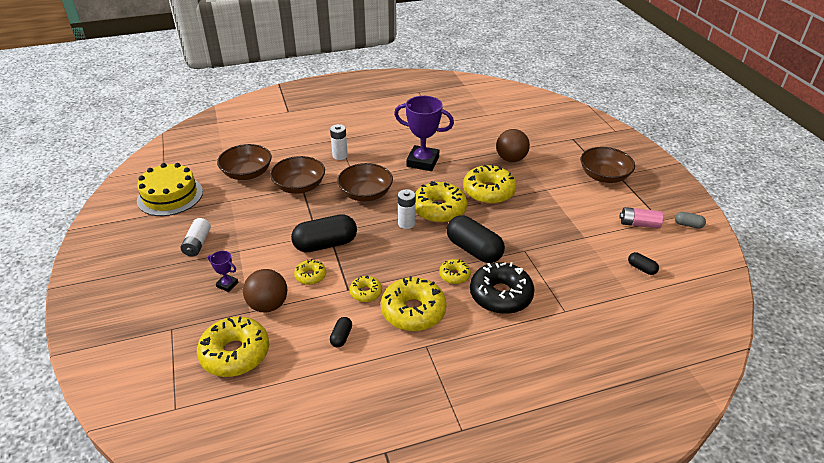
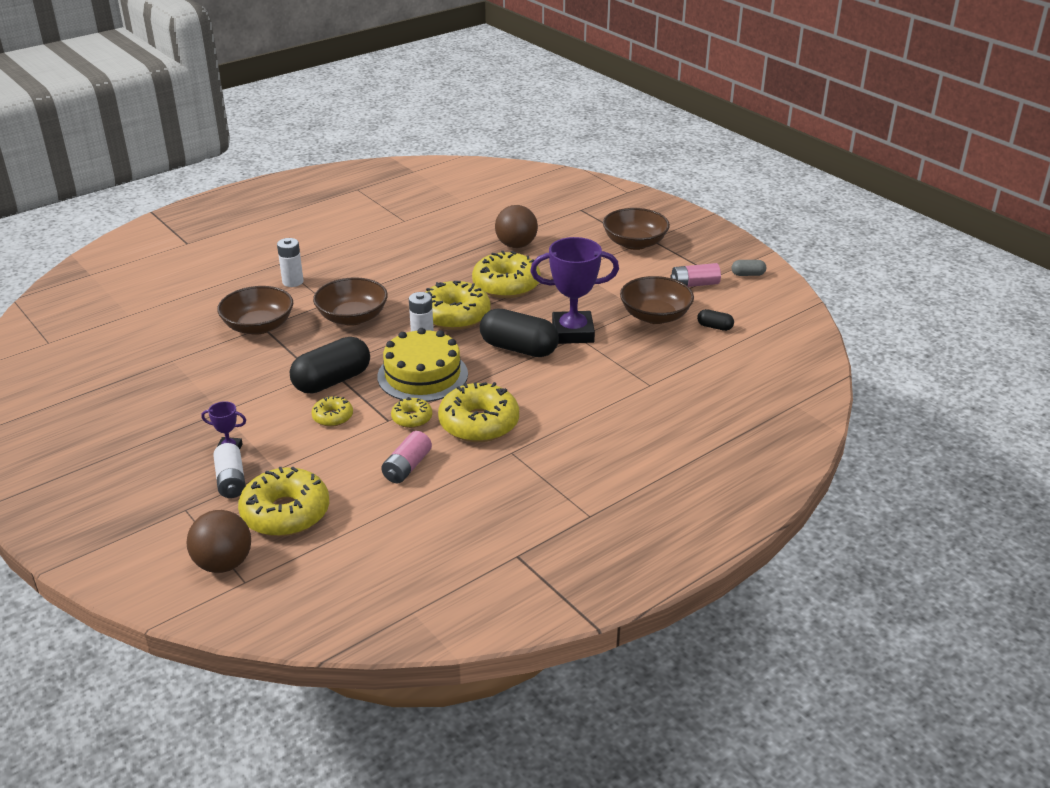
camera: 20 degrees left, 5 degrees down
(170, 196) = (81, 372): yellow cake -> yellow cake (422, 375)
(197, 244) = (159, 416): white battery -> white battery (231, 480)
(247, 173) = (176, 326): brown bowl -> brown bowl (655, 316)
(268, 305) = (297, 457): brown ball -> brown ball (223, 564)
(341, 337) = (407, 467): black capsule -> pink battery
(422, 162) = (406, 268): purple trophy -> purple trophy (573, 332)
(454, 275) = (509, 378): yellow donut -> none
(500, 295) = (572, 386): black donut -> none

